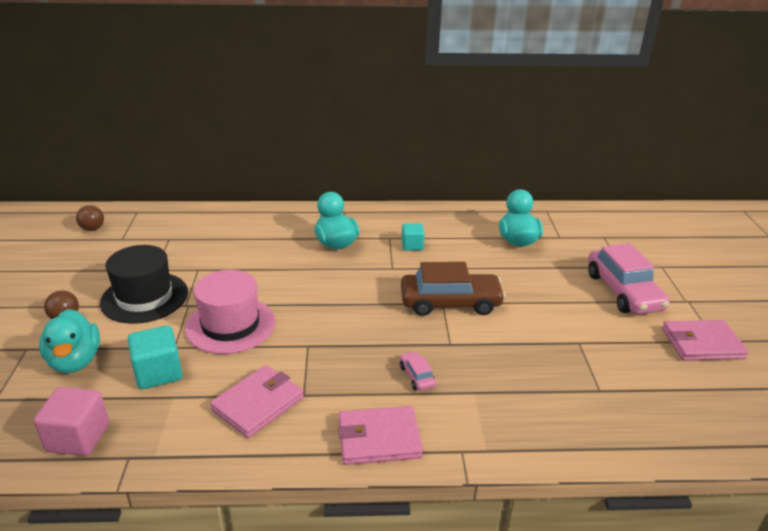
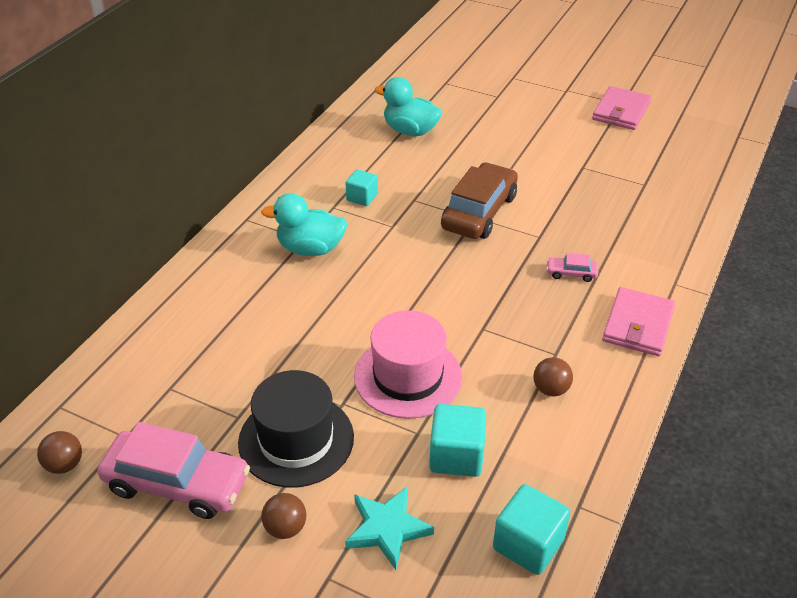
camera: 60 degrees left, 10 degrees up
(75, 361) = (387, 529): turquoise duck -> turquoise star
(78, 437) = (528, 544): pink cube -> turquoise cube
(258, 403) = (550, 389): pink wallet -> brown ball
(623, 291) = (532, 113): pink car -> pink car (177, 483)

